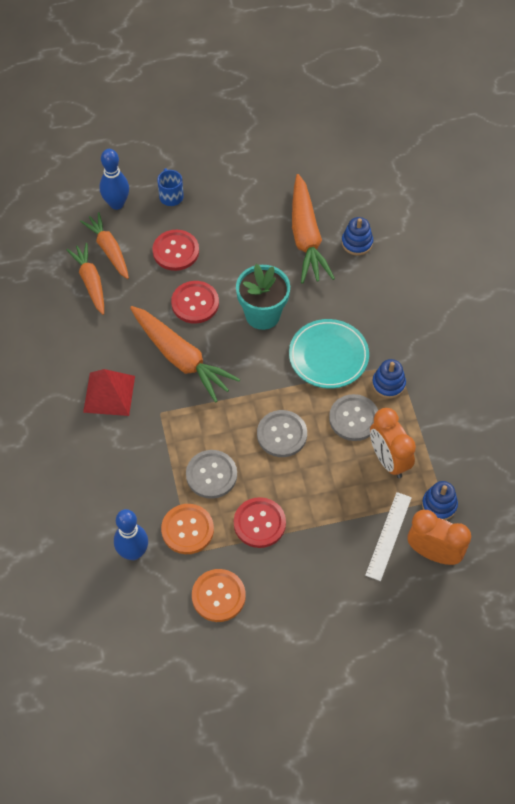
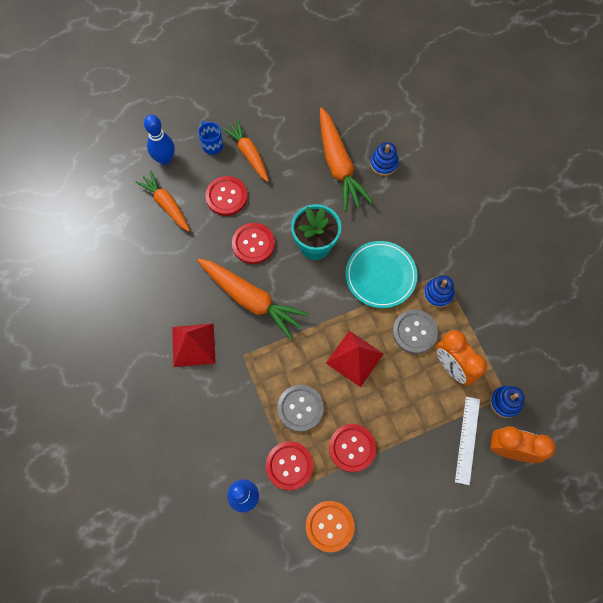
camera: 10 degrees left, 10 degrees up
(90, 282) = (156, 238): orange carrot -> orange carrot (248, 154)
(187, 530) = (289, 466): orange button -> red button
(282, 434) = (354, 358): grey button -> red pyramid

